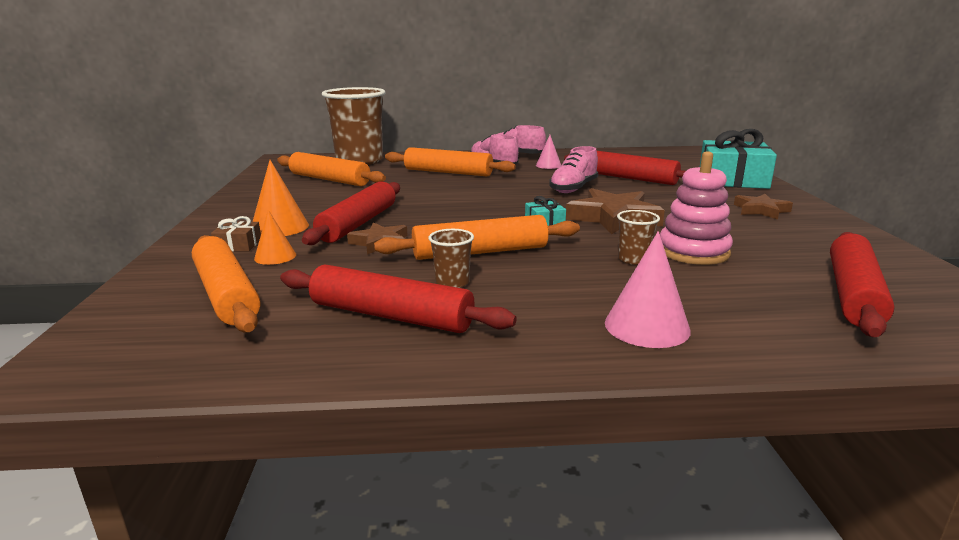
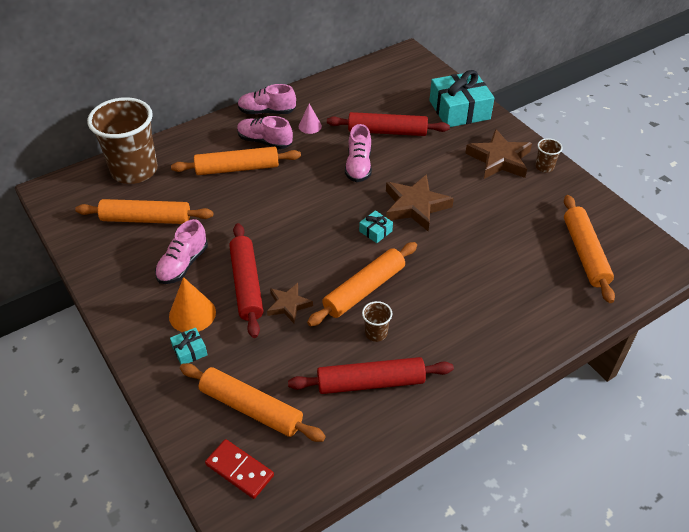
camera: 30 degrees left, 25 degrees up
(130, 334) = (239, 470): none -> red domino
(238, 245) = (189, 351): brown gift -> turquoise gift
(275, 256) = (234, 353): orange cone -> none
(319, 203) = (183, 264): none -> pink shoe
(634, 259) = (460, 260): brown cup -> brown cup (544, 167)
(647, 326) = (505, 331): pink cone -> none
(693, 252) = (487, 236): pink stacking toy -> none
(761, 210) = (499, 159): brown star -> brown star, size x1.69
(853, 294) = (584, 253): red rolling pin -> orange rolling pin

